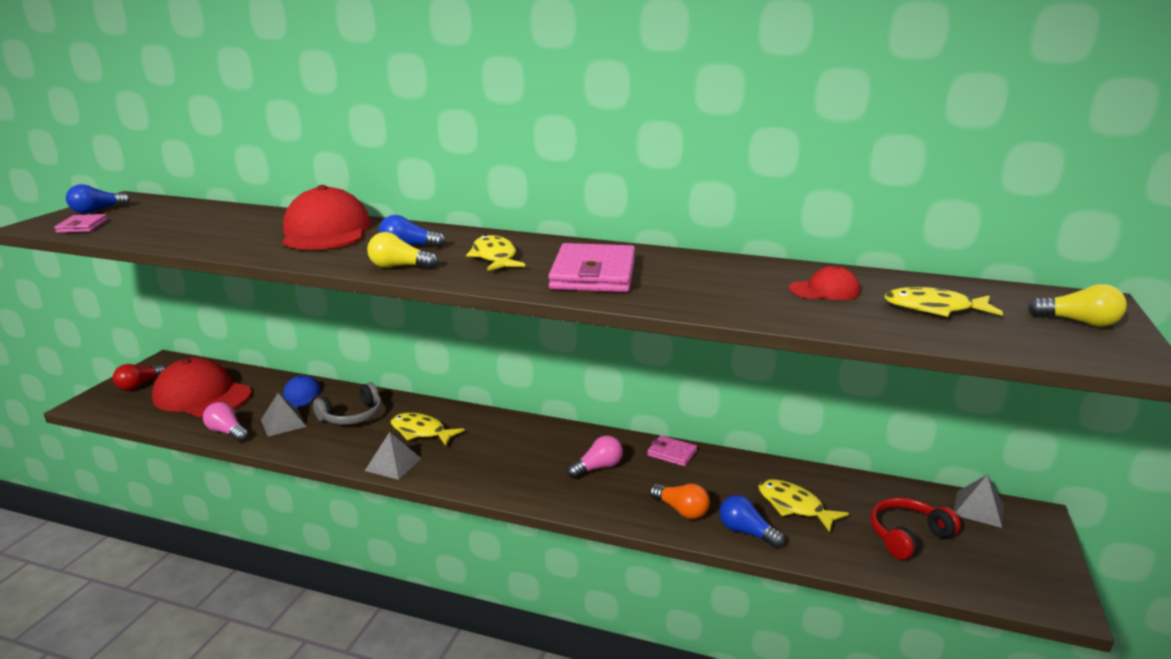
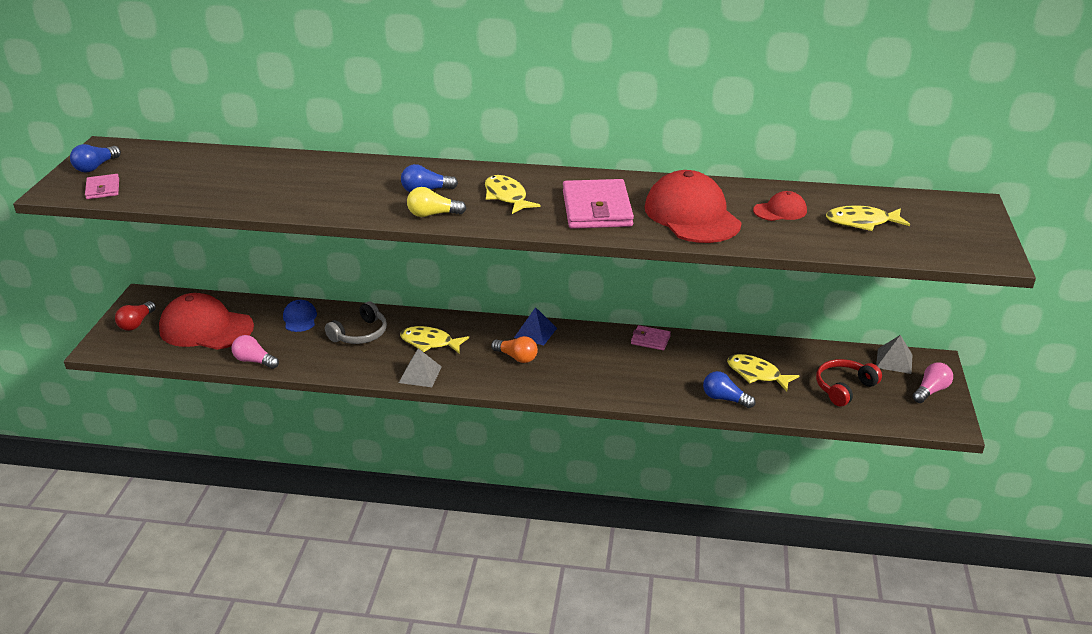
camera: 10 degrees left, 10 degrees up
(283, 423) = (300, 347): grey pyramid -> none
(326, 232) = (339, 177): red cap -> red cap (692, 215)
(542, 433) = (535, 332): none -> blue pyramid
(598, 468) = (594, 359): pink light bulb -> pink light bulb (930, 391)
(681, 510) = (671, 387): orange light bulb -> orange light bulb (516, 357)
(1078, 322) = (961, 226): yellow light bulb -> none

